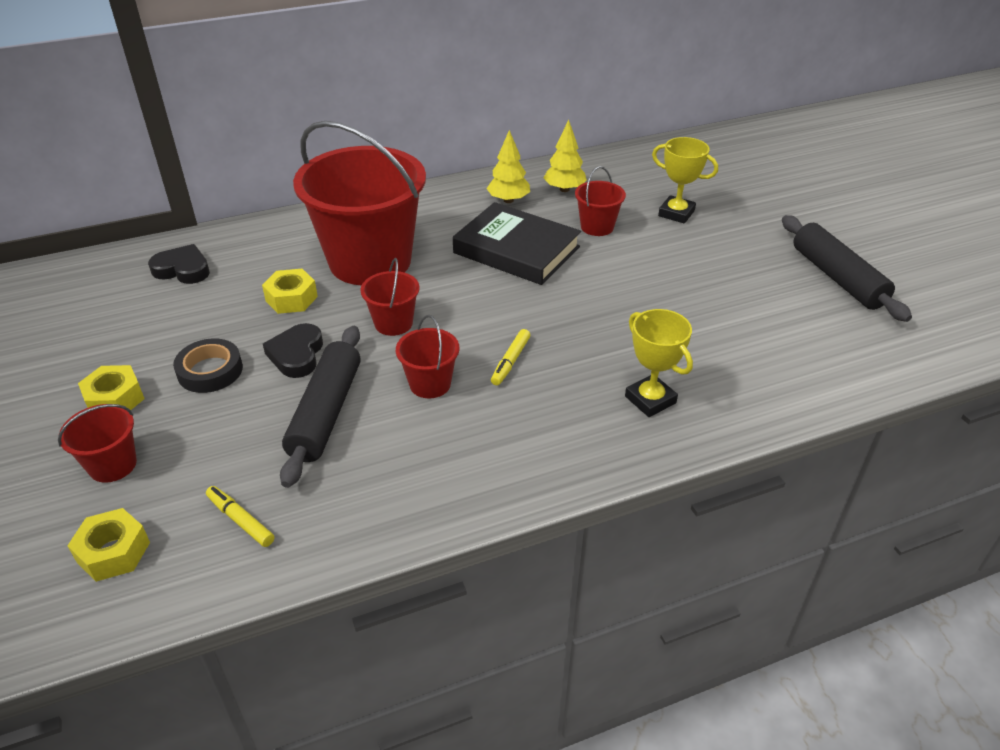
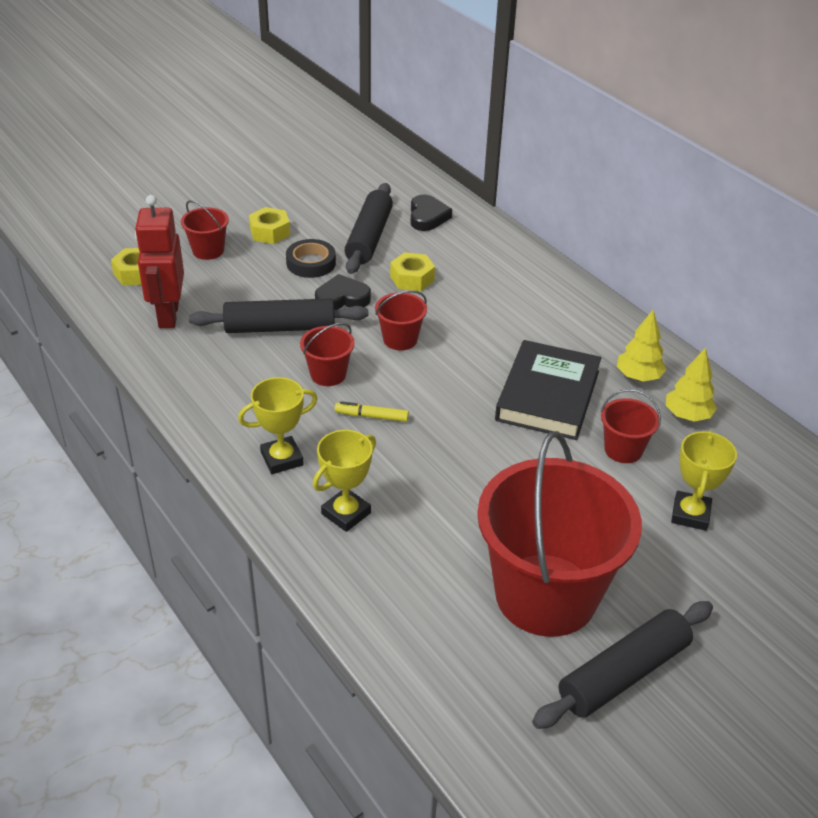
camera: 75 degrees right, 0 degrees up
(191, 317) = (369, 238): none -> black rolling pin
(240, 520) = (168, 315): yellow marker -> red robot
(370, 261) = (484, 308): red bucket -> red bucket (546, 595)
(559, 437) = (282, 459): none -> yellow trophy

